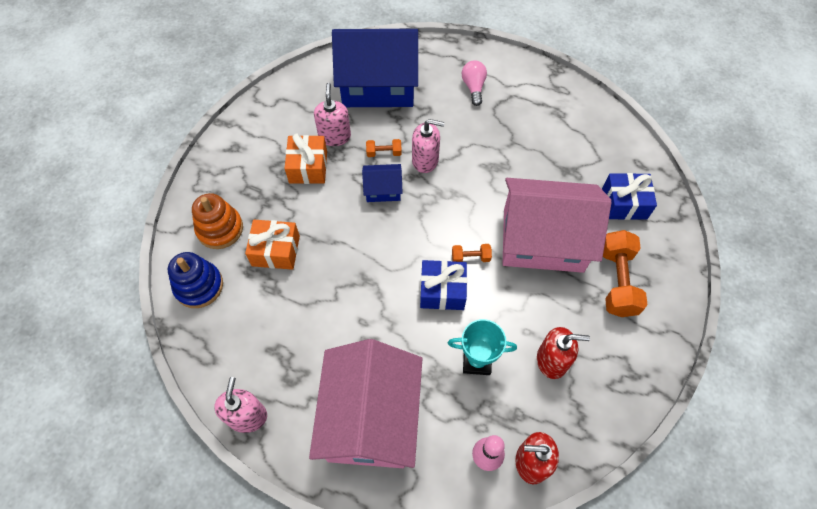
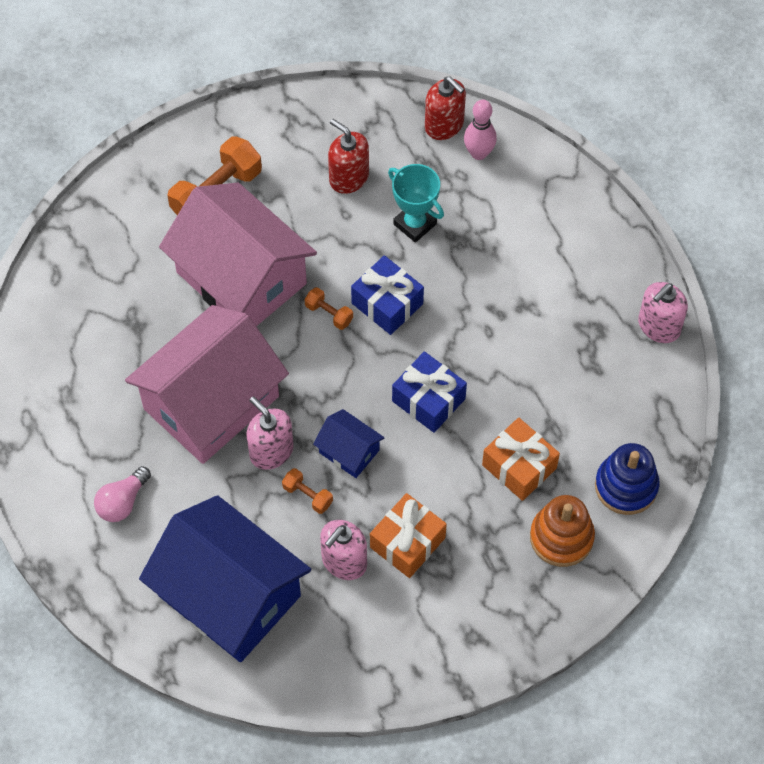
camera: 140 degrees left, 0 degrees up
(370, 417) = (549, 248): pink house -> pink house (211, 402)
(624, 203) = (122, 251): blue gift -> blue gift (428, 400)

